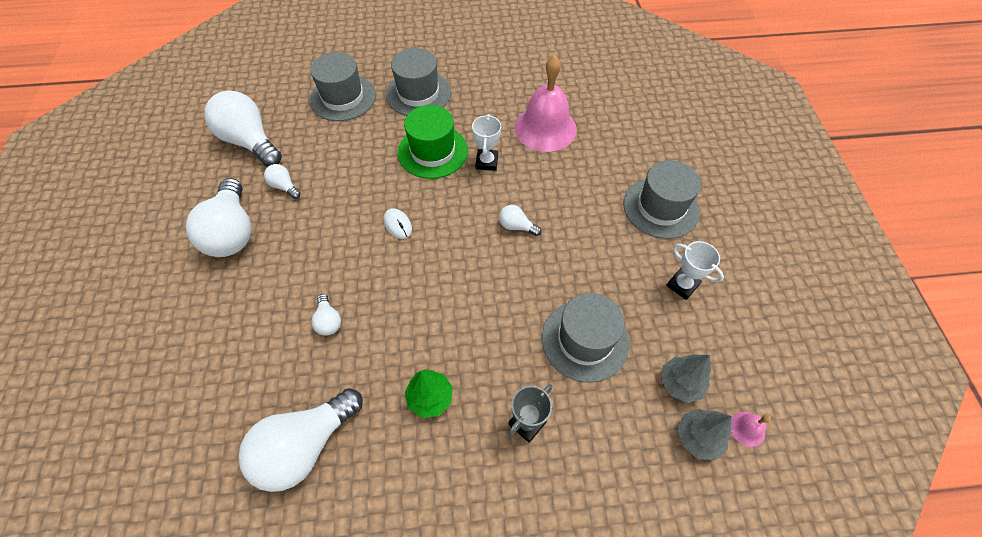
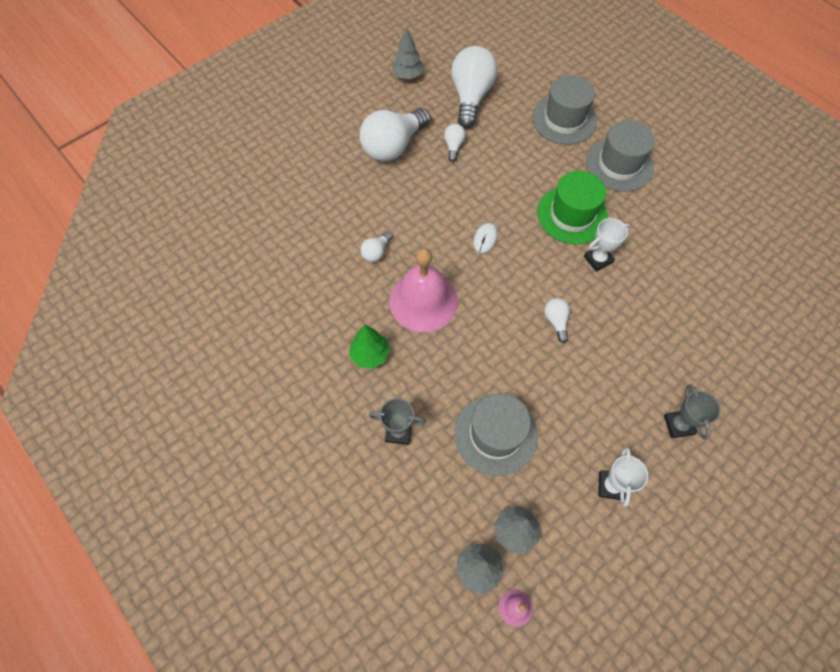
camera: 55 degrees right, 5 degrees up
(171, 171) = (407, 75): none -> grey tree
(305, 446) = (286, 303): white light bulb -> none
(545, 128) = (677, 280): pink bell -> pink bell (423, 301)
(661, 207) = (678, 425): grey hat -> grey trophy

